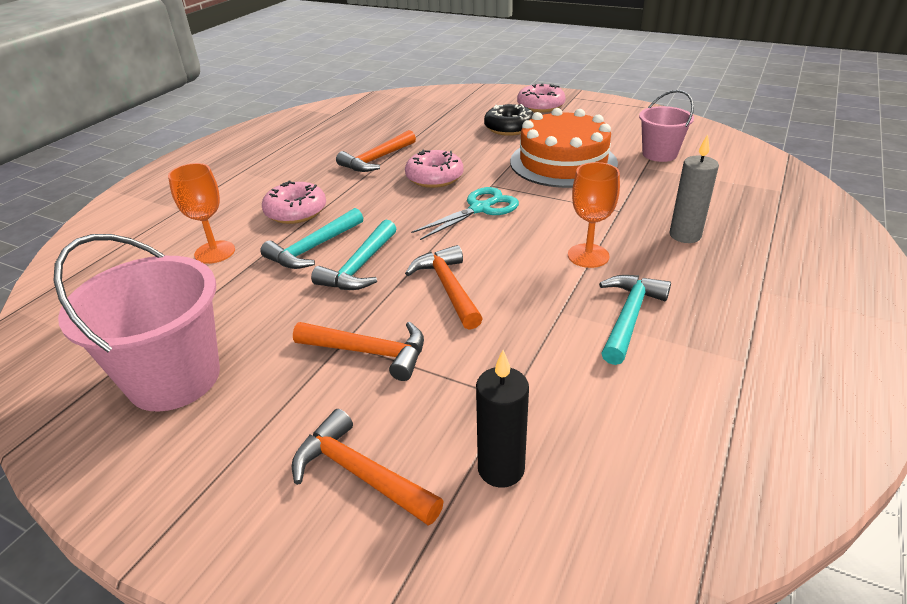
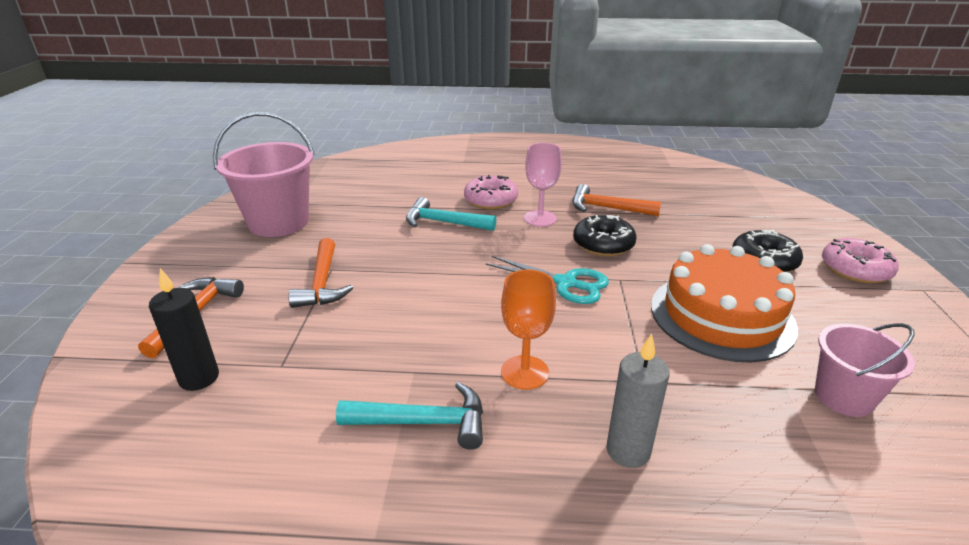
camera: 65 degrees right, 5 degrees down
(215, 252) = (417, 190): orange goblet -> none
(359, 267) = (429, 248): turquoise hammer -> none
(361, 194) = (540, 218): none -> pink goblet
(434, 177) = (603, 244): pink donut -> black donut
(448, 287) = (421, 297): orange hammer -> none

